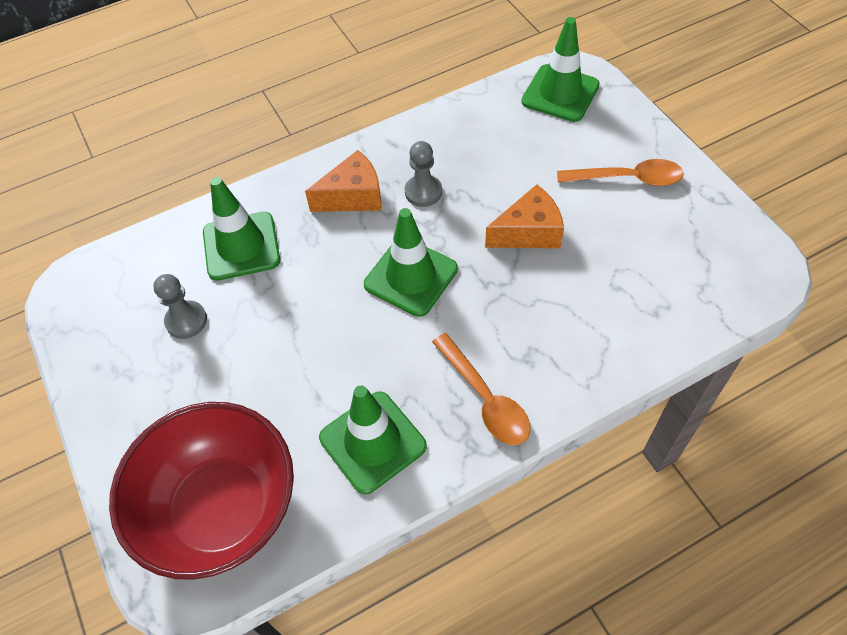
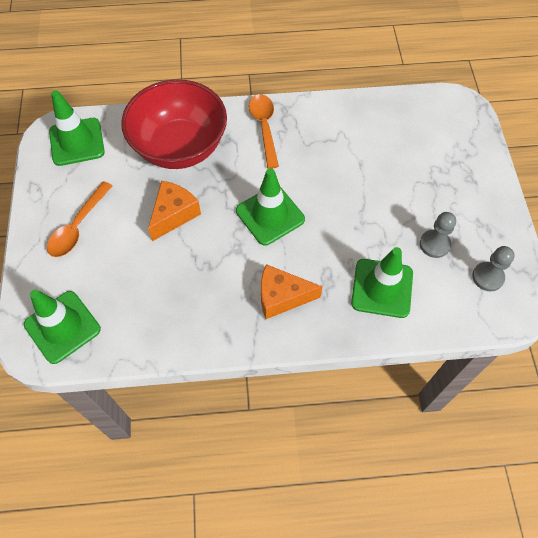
camera: 160 degrees left, 5 degrees up
(221, 509) = (431, 128): red bowl -> red bowl (180, 147)
(372, 442) = (337, 129): green traffic cone -> green traffic cone (77, 142)
(423, 192) = (227, 278): grey pawn -> grey pawn (487, 277)
(528, 232) = (174, 215): orange cheese -> orange cheese turned 120 degrees clockwise
(627, 179) = (78, 226): orange spoon -> orange spoon turned 90 degrees counterclockwise

